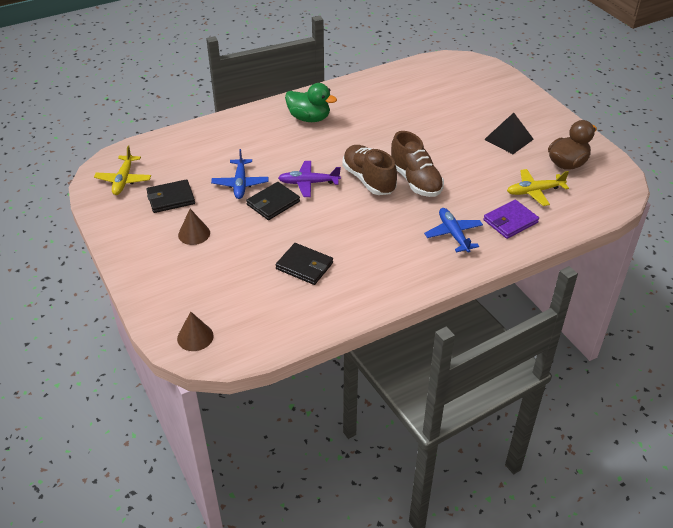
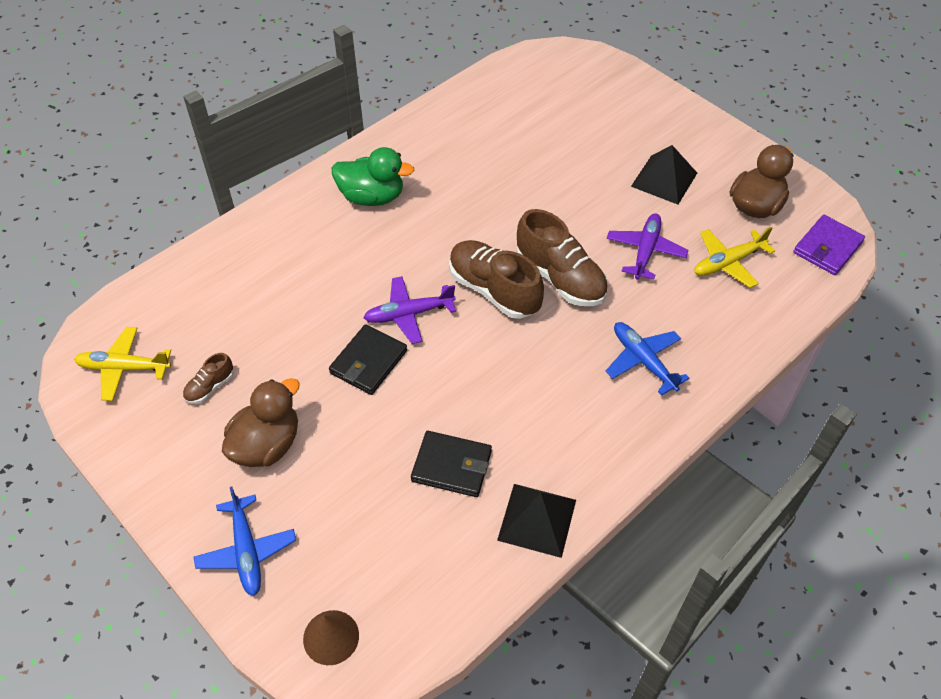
camera: 15 degrees left, 10 degrees up
(124, 180) = (124, 368): yellow plane -> yellow plane turned 105 degrees clockwise
(171, 198) = (210, 387): black wallet -> brown shoe
(194, 234) = (267, 445): brown cone -> brown duck
(240, 184) = (308, 337): blue plane -> blue plane (246, 551)
(348, 304) = (537, 520): none -> black pyramid
(479, 176) = (645, 251): none -> purple plane
(510, 221) = (713, 321): purple wallet -> purple wallet (827, 247)

